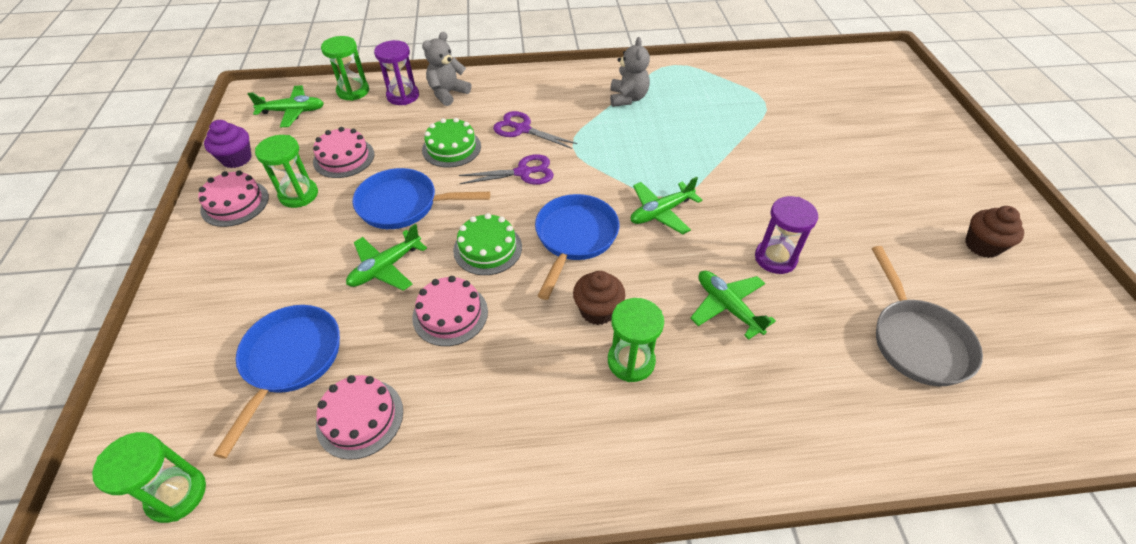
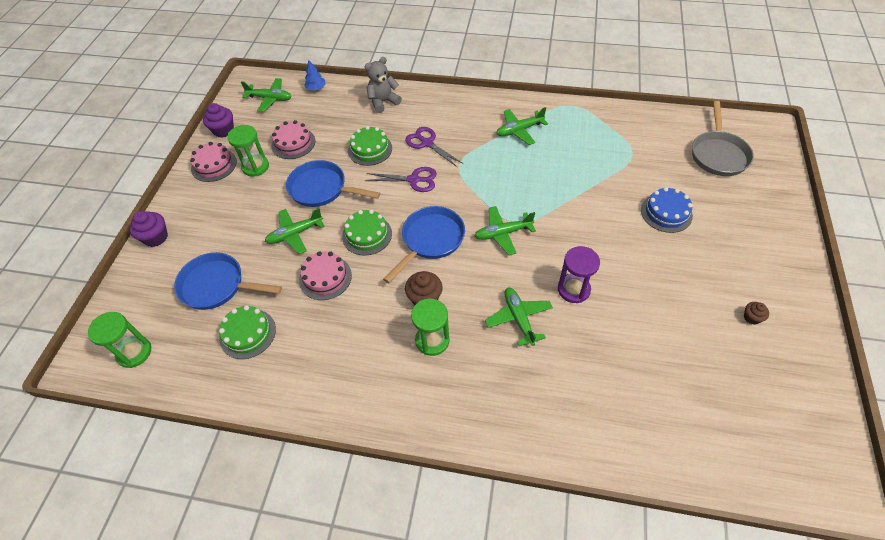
camera: 20 degrees right, 5 degrees up
(169, 315) = (156, 237): none -> purple cupcake
(290, 361) = (217, 286): blue pan -> blue pan turned 105 degrees counterclockwise
(353, 91) = (316, 88): green hourglass -> blue tree
(360, 418) = (247, 333): pink cake -> green cake
(403, 96) = (350, 98): purple hourglass -> none
(628, 98) = (519, 130): grey teddy bear -> green plane
(833, 155) = (666, 213): none -> blue cake
(916, 340) = (651, 378): grey pan -> grey pan (718, 154)
(982, 245) = (751, 317): brown cupcake -> brown cupcake, size x0.58

